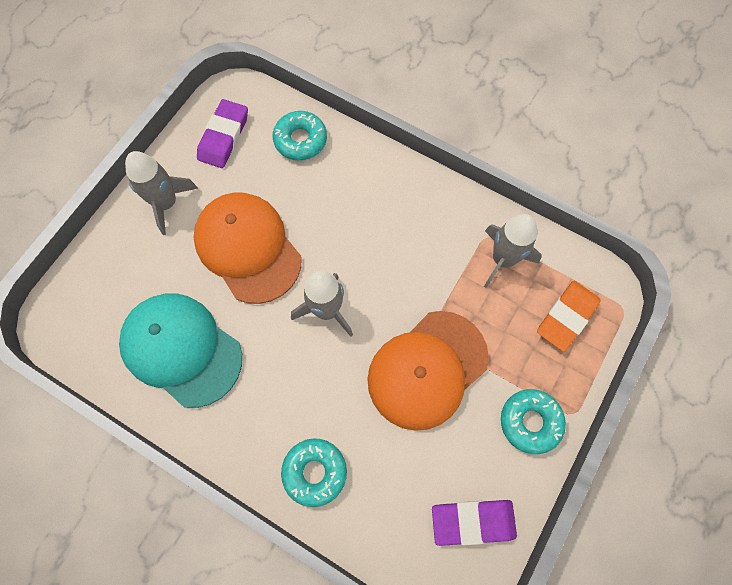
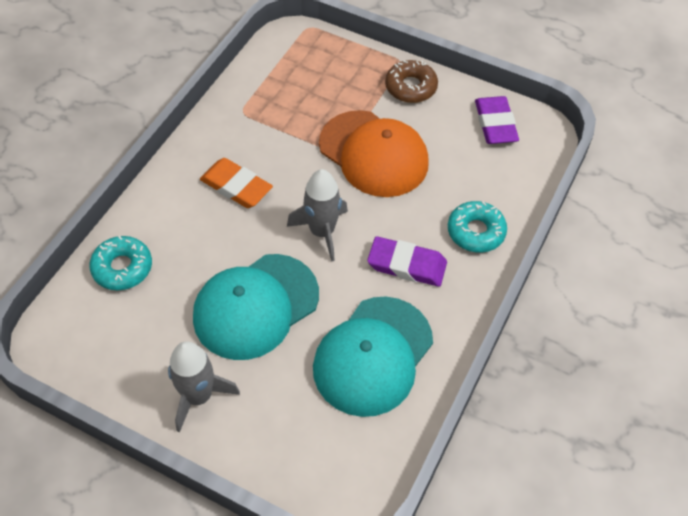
camera: 95 degrees left, 15 degrees down
(224, 137) = (111, 346): purple eraser -> purple eraser (407, 265)
(248, 248) = (256, 306): orange cap -> turquoise cap
(503, 259) = (265, 101): grey rocket -> none
(530, 422) = (410, 87): turquoise donut -> brown donut
(566, 317) = (318, 61): orange eraser -> orange eraser (236, 186)

